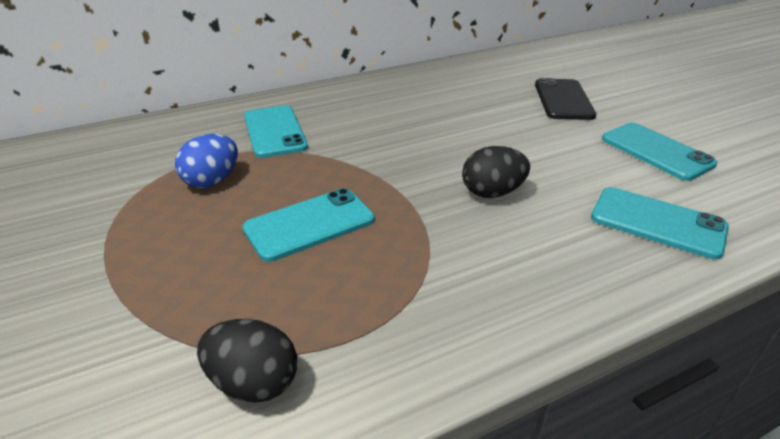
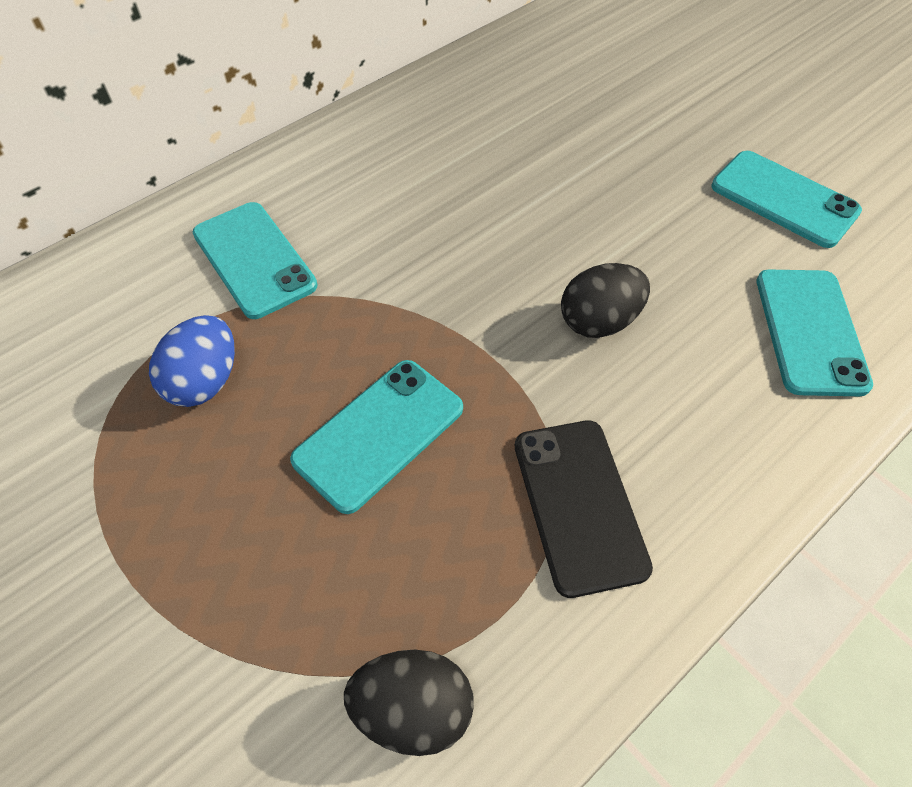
camera: 15 degrees left, 20 degrees up
(563, 100) = (643, 114): black phone -> black phone (579, 505)
(657, 222) = (810, 331): turquoise phone -> turquoise phone turned 75 degrees clockwise

